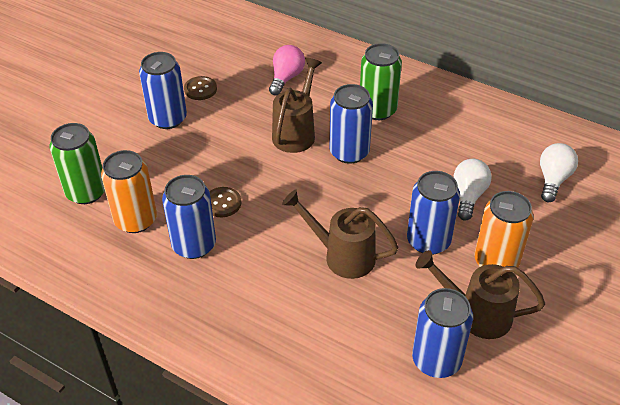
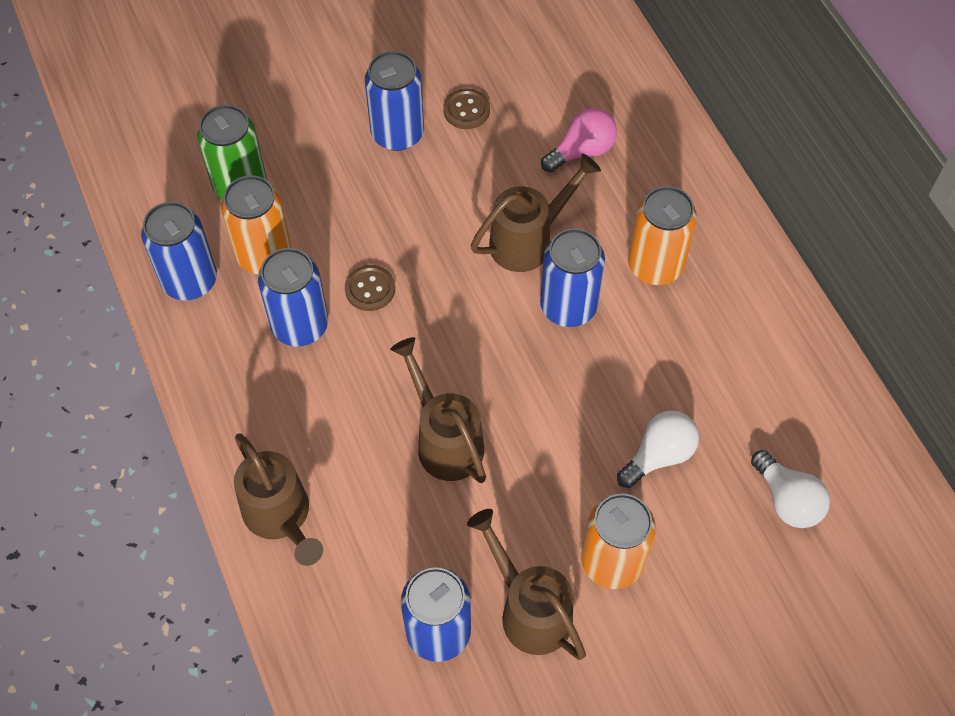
camera: 35 degrees right, 15 degrees up
(277, 357) = (280, 517): none -> brown watering can
(377, 110) = (655, 265): green can -> orange can
(428, 241) = (557, 484): blue can -> blue can (190, 280)
(553, 180) = (787, 500): white light bulb -> white light bulb turned 90 degrees clockwise

